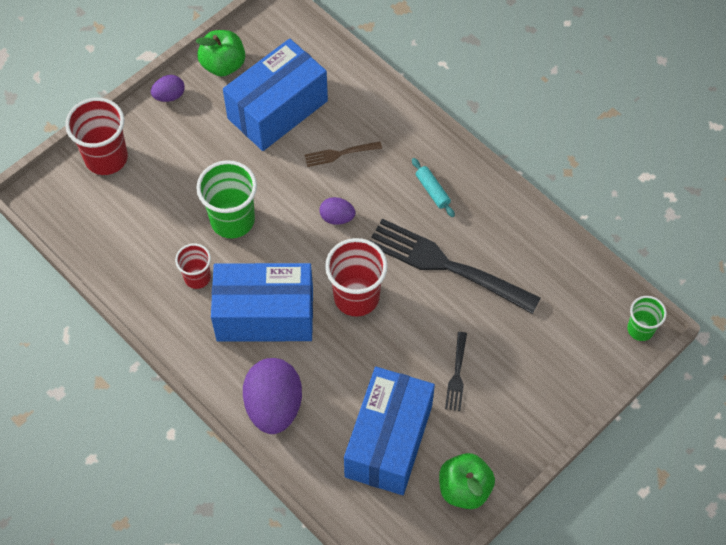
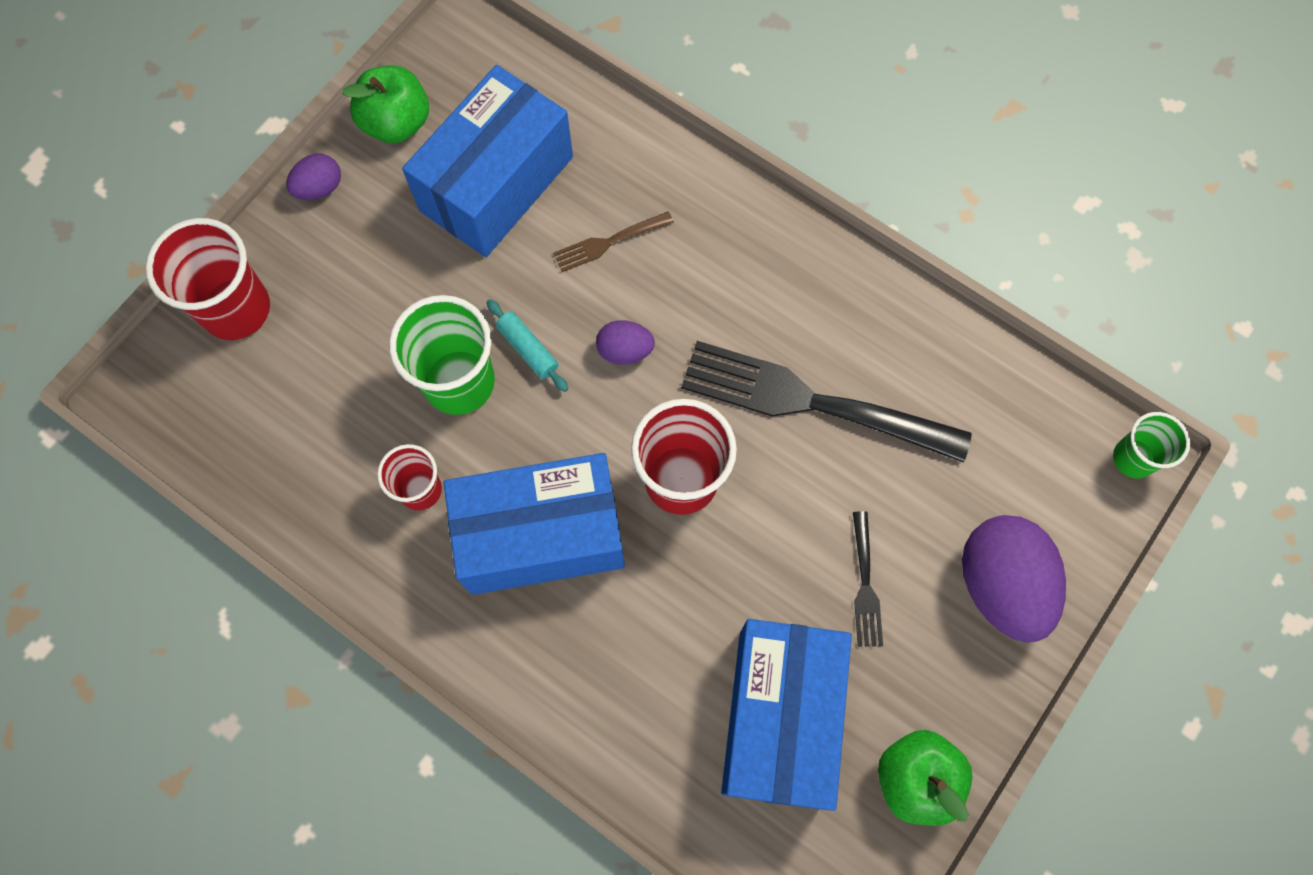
camera: 10 degrees left, 10 degrees up
(274, 406) = (585, 691): purple egg -> purple egg (1000, 585)
(432, 190) = (766, 280): turquoise rolling pin -> turquoise rolling pin (528, 349)

